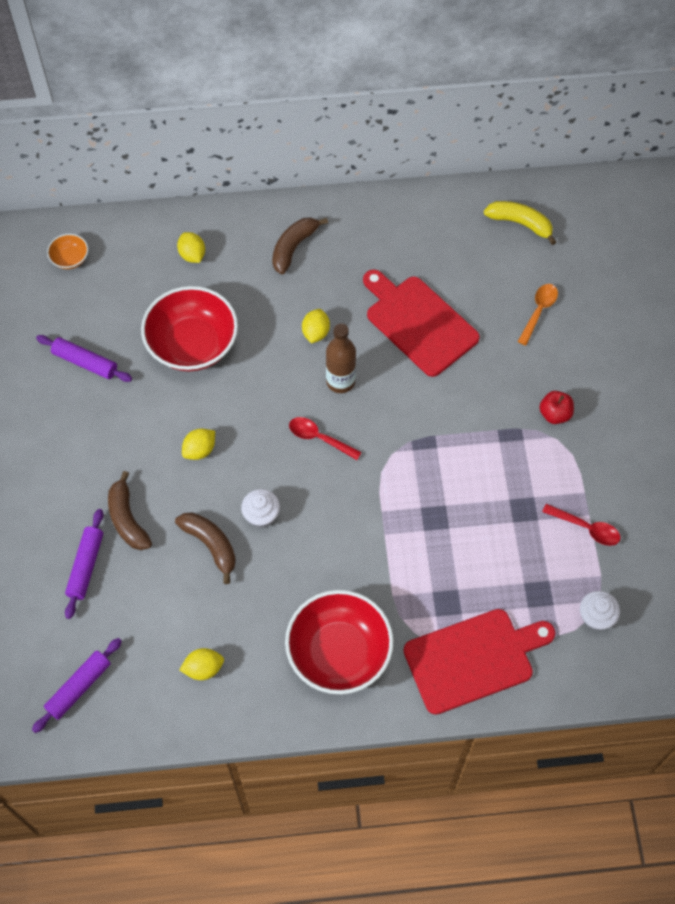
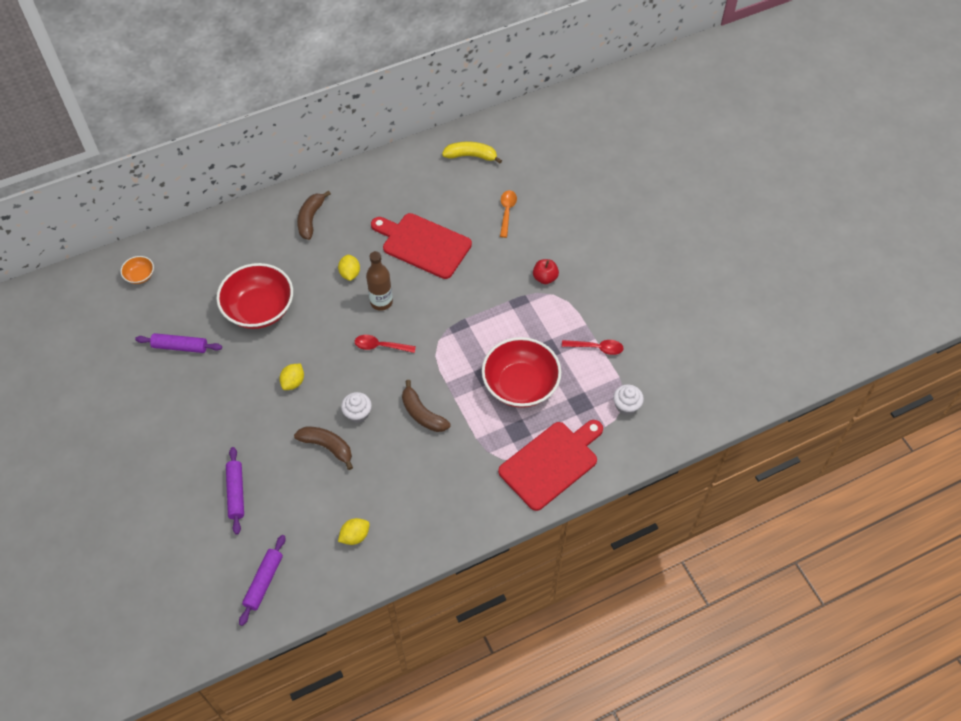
camera: 20 degrees left, 5 degrees down
(127, 519) = (256, 448): brown banana -> brown banana (422, 414)
(192, 255) = (235, 246): yellow lemon -> none
(339, 652) = (452, 491): red bowl -> red bowl (520, 385)

